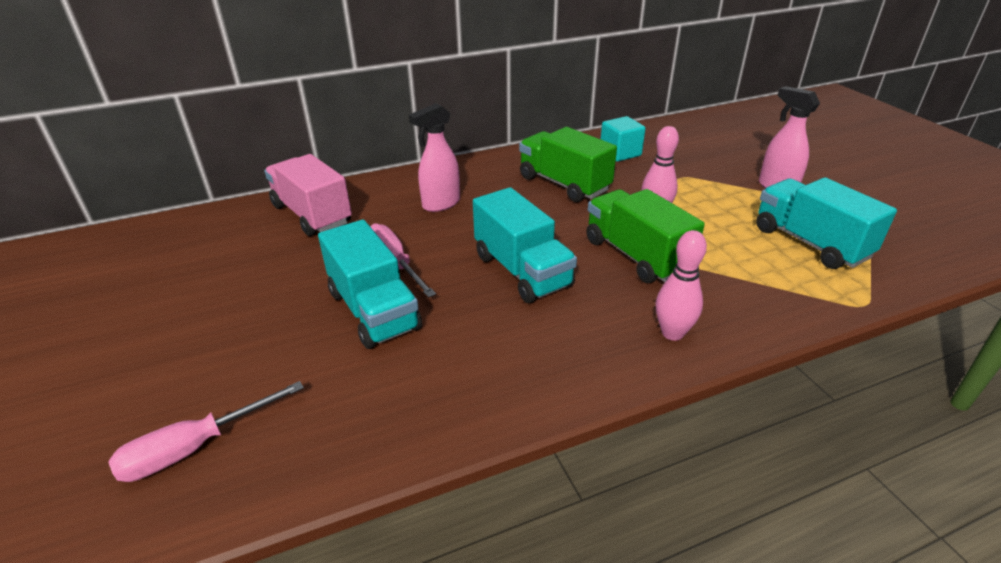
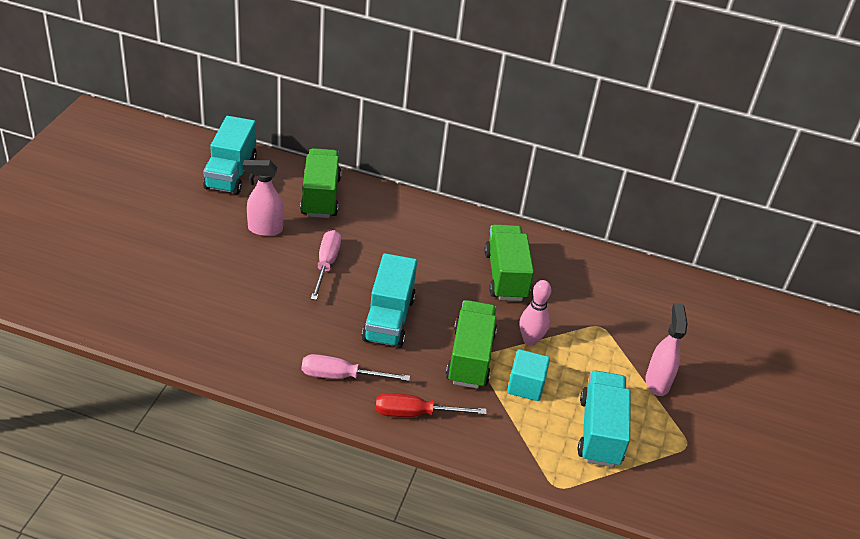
camera: 35 degrees right, 5 degrees up
(195, 448) = (138, 302): pink screwdriver -> pink screwdriver (341, 376)
(312, 214) = (320, 197): pink truck -> green truck
(373, 310) = (282, 287): turquoise truck -> turquoise truck (231, 173)
(440, 204) = (404, 239): pink spray bottle -> pink spray bottle (265, 229)
(620, 153) = (588, 277): turquoise cube -> turquoise cube (525, 386)
(672, 333) = (415, 414): pink bowling pin -> red screwdriver

